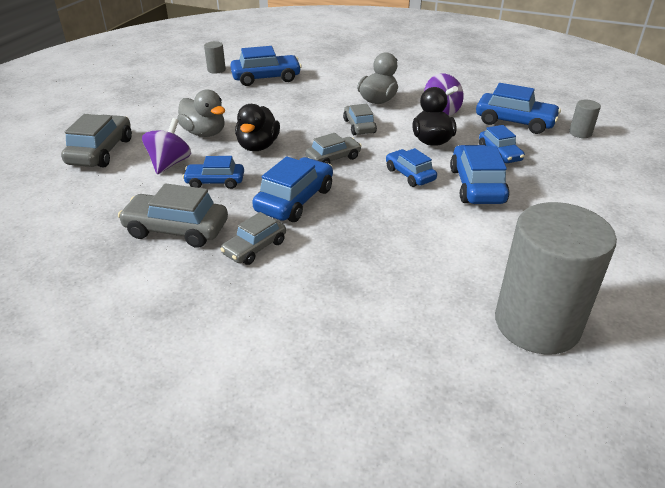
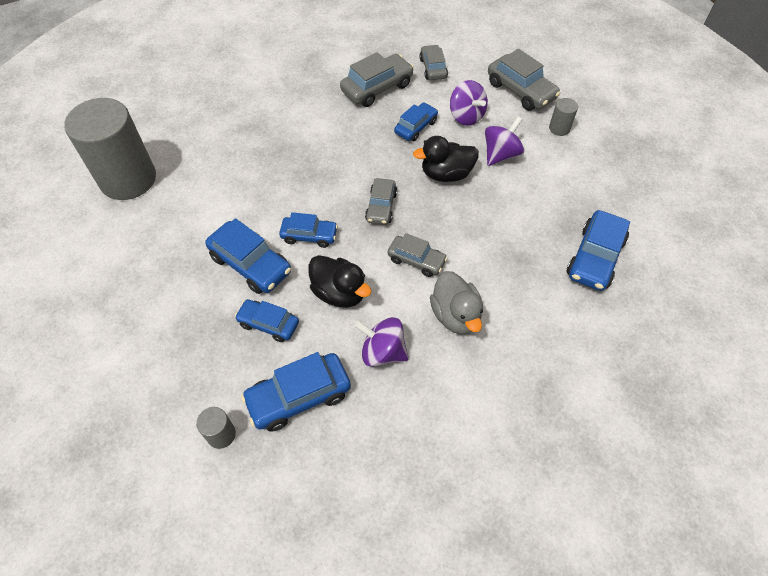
camera: 130 degrees right, 20 degrees up
(204, 133) = (501, 155): grey duck -> purple spinning top
(216, 70) = (652, 229): grey cylinder -> grey cylinder (559, 128)
(255, 248) = (321, 110): grey car -> grey car (433, 68)
(258, 146) = (446, 174): black duck -> black duck turned 60 degrees counterclockwise
(294, 200) = (350, 153): blue car -> none

